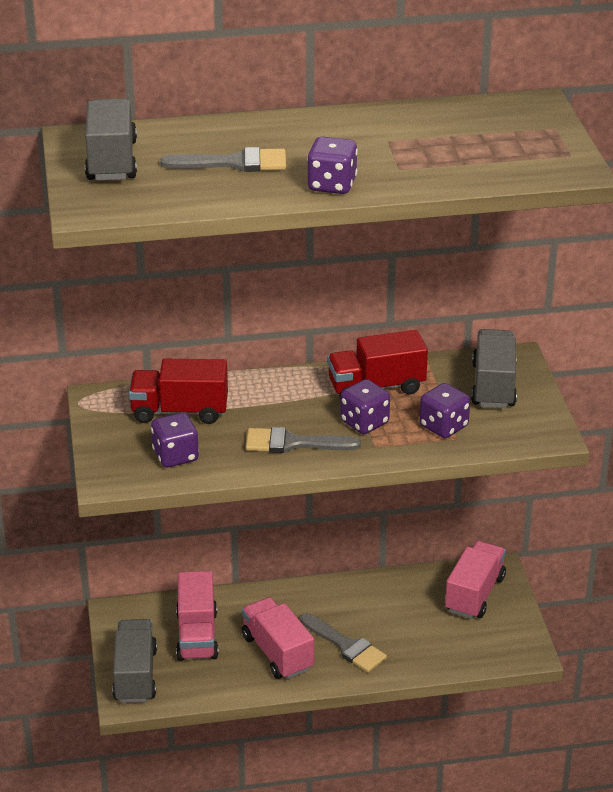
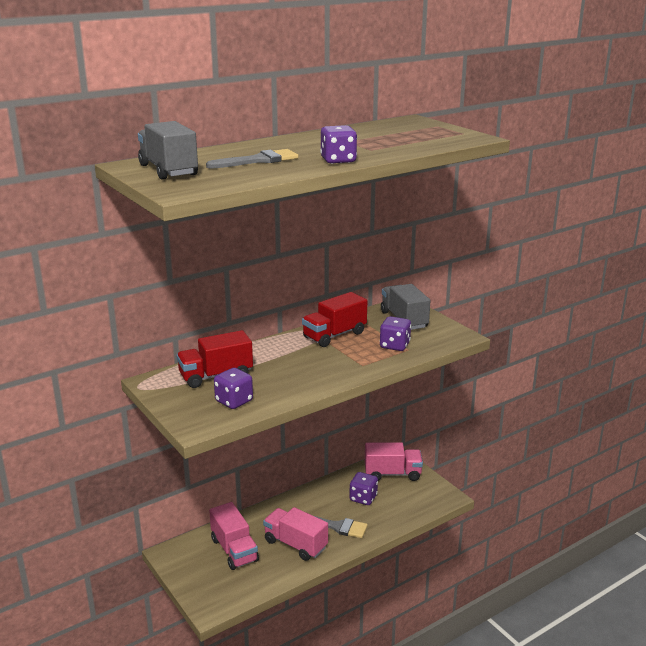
camera: 25 degrees left, 10 degrees down
(135, 675) = (207, 590): grey truck -> none
(293, 443) = (309, 375): grey brush -> none
(364, 422) = (344, 354): purple dice -> purple dice (363, 498)
(474, 594) = (392, 474): pink truck -> pink truck turned 90 degrees clockwise

